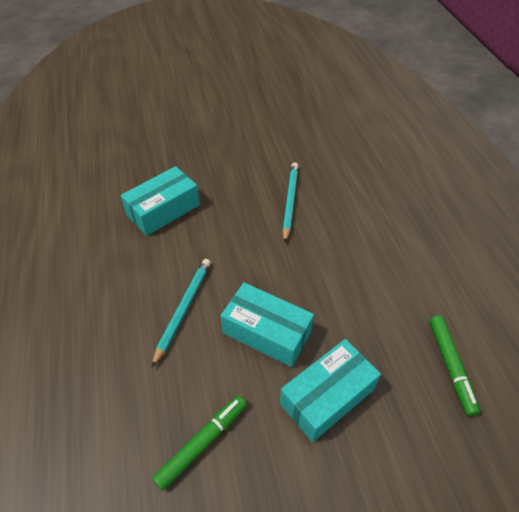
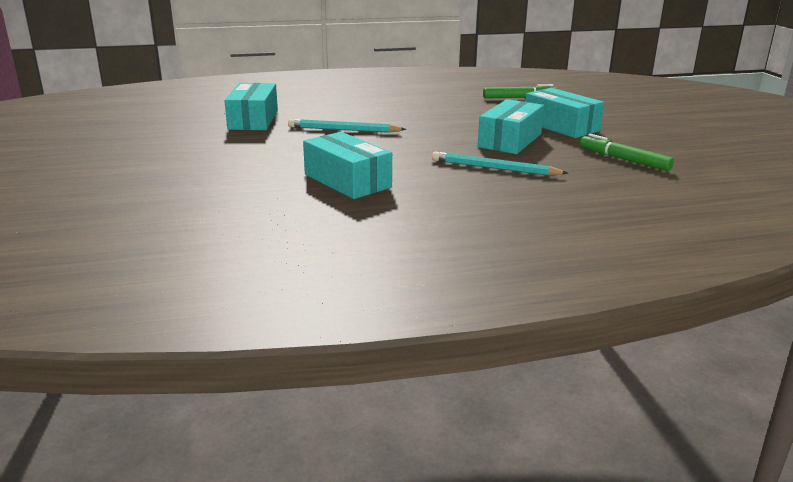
camera: 90 degrees left, 25 degrees down
(311, 145) = (253, 120): none -> turquoise box

